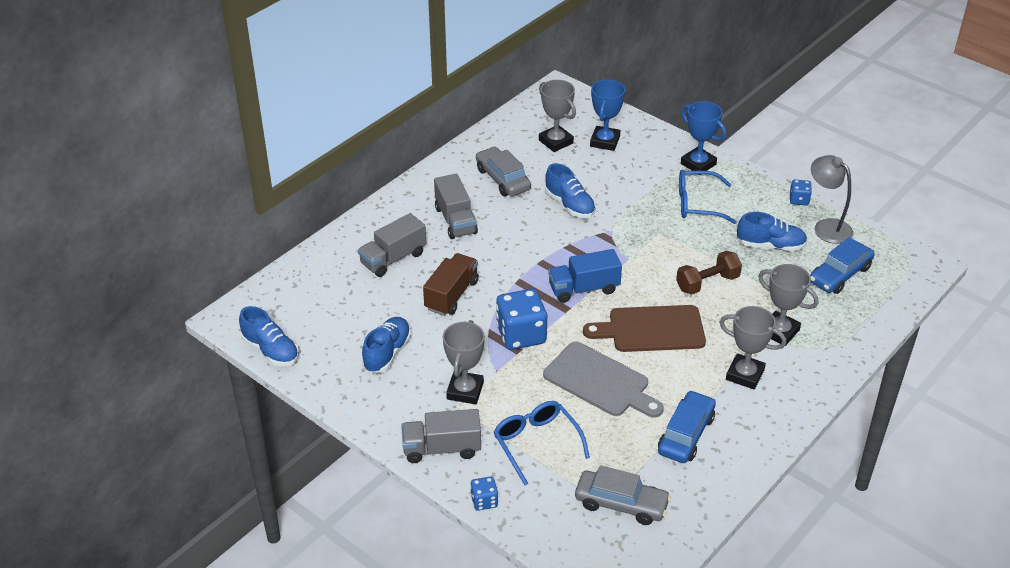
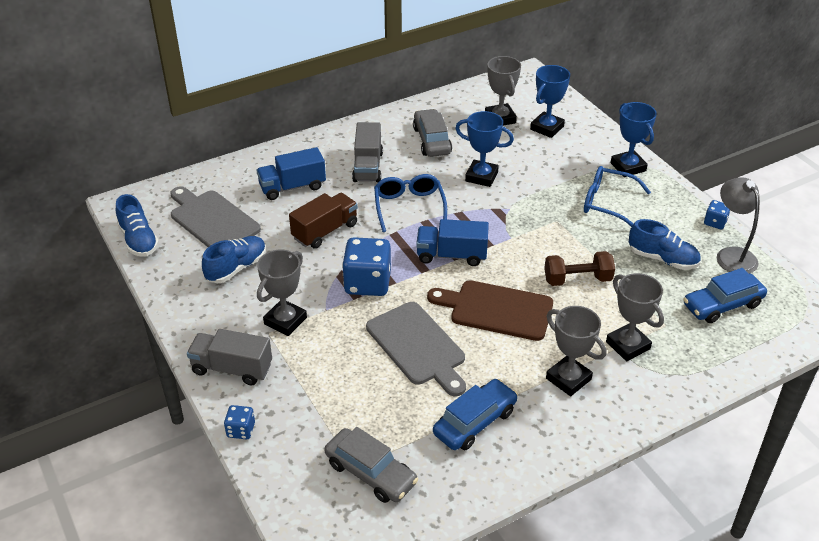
camera: 20 degrees right, 0 degrees up
(333, 311) = (212, 220): none -> grey cutting board
(393, 258) = (292, 187): grey truck -> blue truck
(536, 444) = (322, 389): blue glasses -> blue glasses (409, 207)
(570, 205) = (481, 176): blue shoe -> blue trophy

